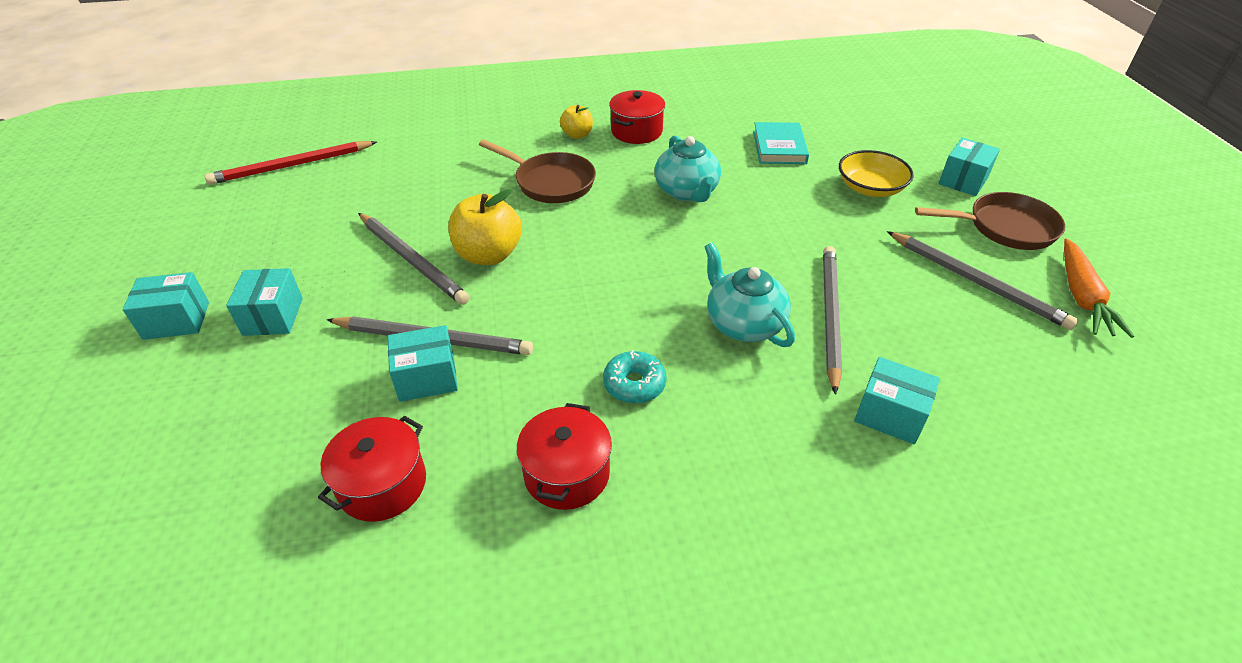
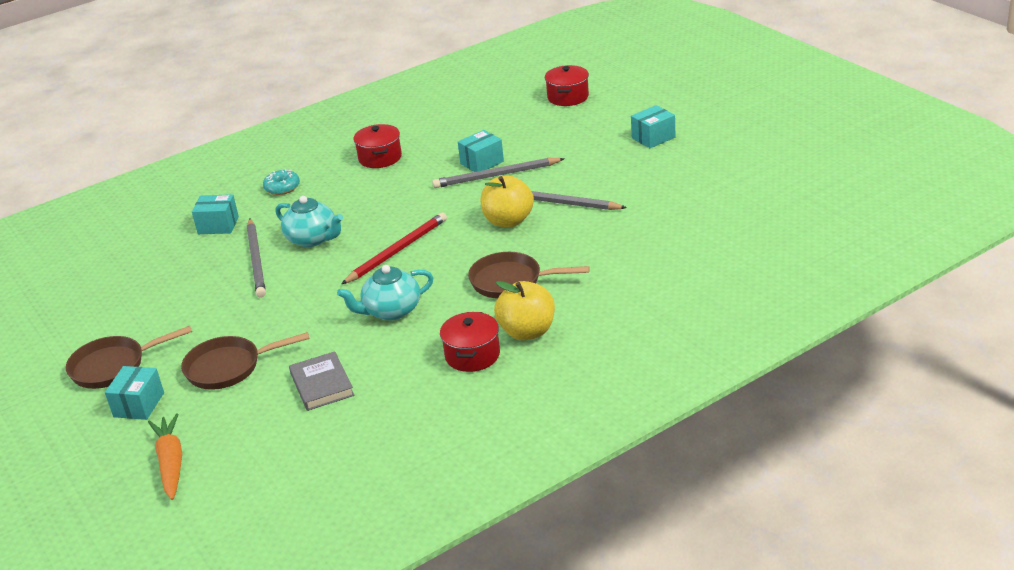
camera: 160 degrees right, 10 degrees down
(273, 316) = (602, 155): turquoise box -> none
(292, 166) = (736, 224): red pencil -> red pencil (397, 251)
(382, 484) = (463, 131): red pot -> red pot (568, 97)
(577, 135) = (527, 332): yellow apple -> yellow apple, size x1.75
(634, 384) = (366, 194): turquoise donut -> turquoise donut (282, 187)
(686, 192) = (391, 311): turquoise teapot -> turquoise teapot turned 75 degrees counterclockwise
(779, 147) = (322, 384): turquoise book -> grey book
(870, 188) = (228, 367): yellow bowl -> brown pan
(976, 282) = (150, 314): grey pencil -> none
(1081, 297) = (74, 327): orange carrot -> orange carrot (171, 462)

